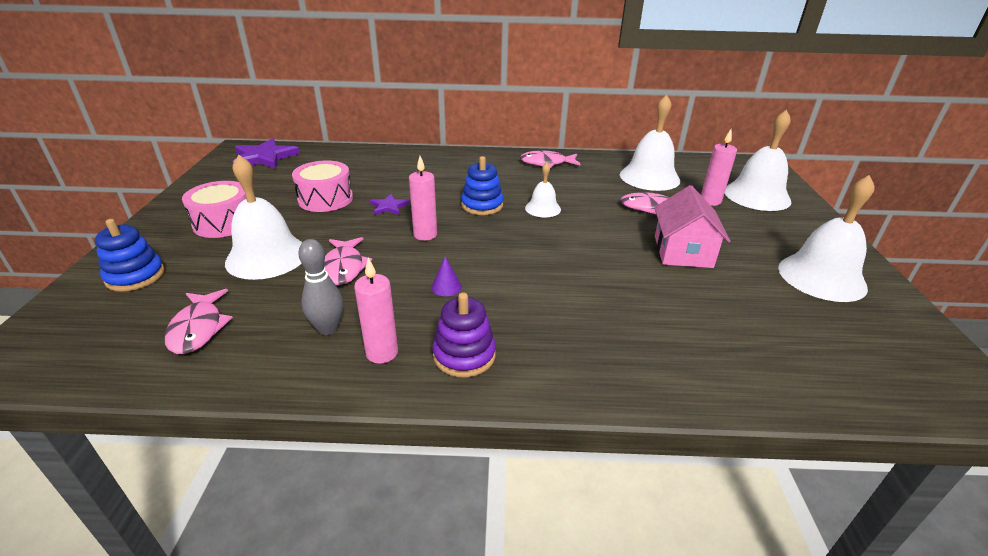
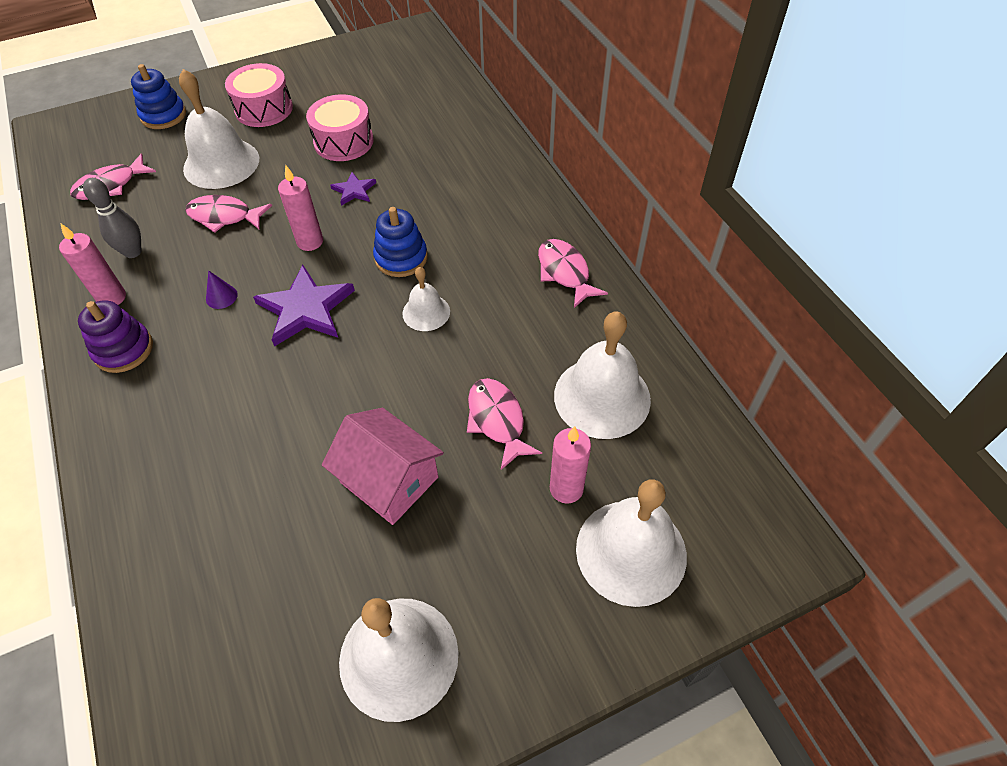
camera: 65 degrees right, 20 degrees up
(264, 157) = (407, 57): purple star -> purple star (306, 309)
(344, 267) = (224, 216): pink fish -> pink fish turned 45 degrees clockwise
(682, 251) = (389, 480): pink house -> pink house turned 60 degrees clockwise

